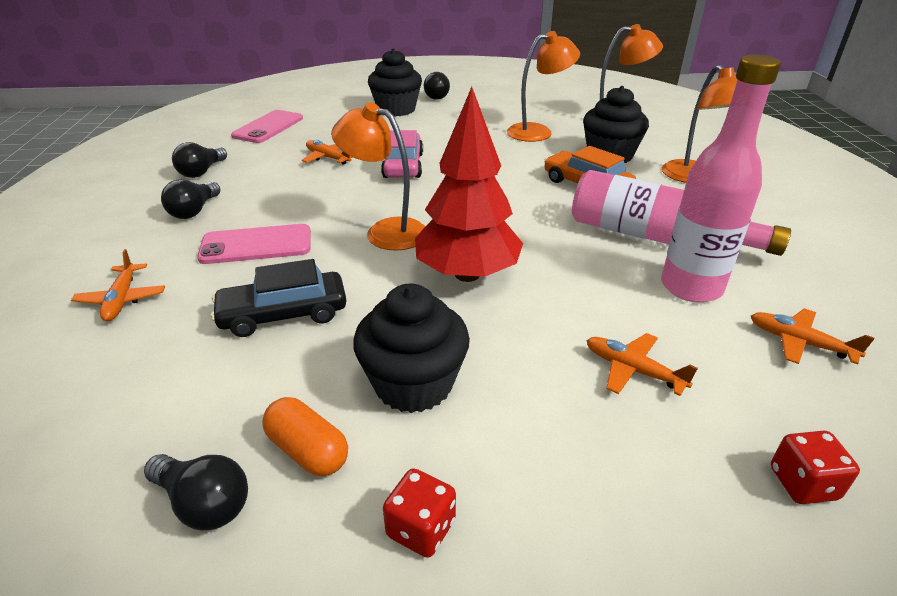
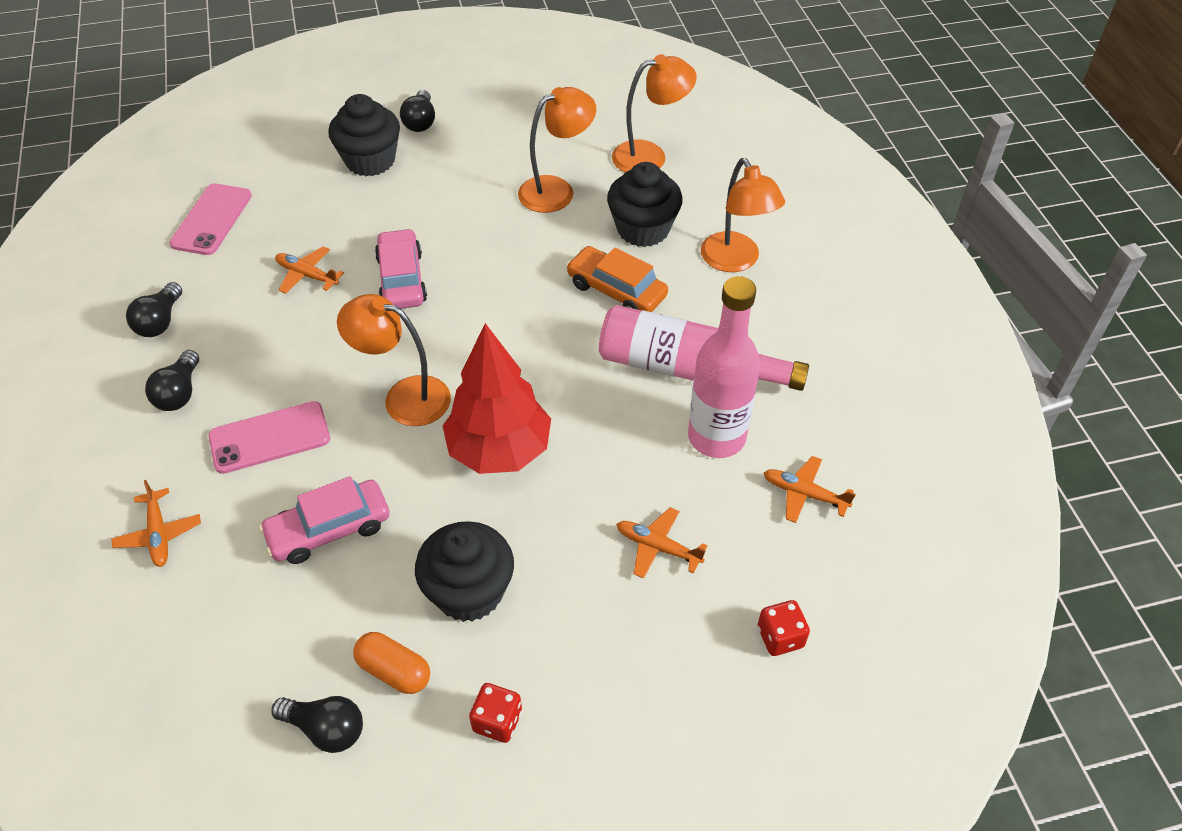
camera: 10 degrees left, 15 degrees up
(283, 314) = (329, 529): black car -> pink car

